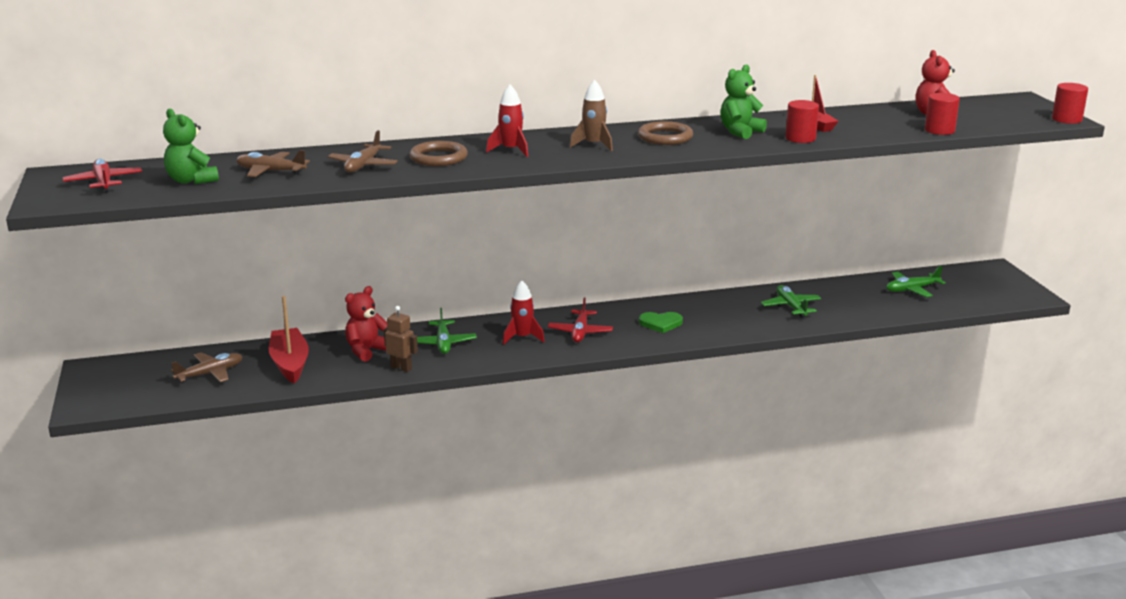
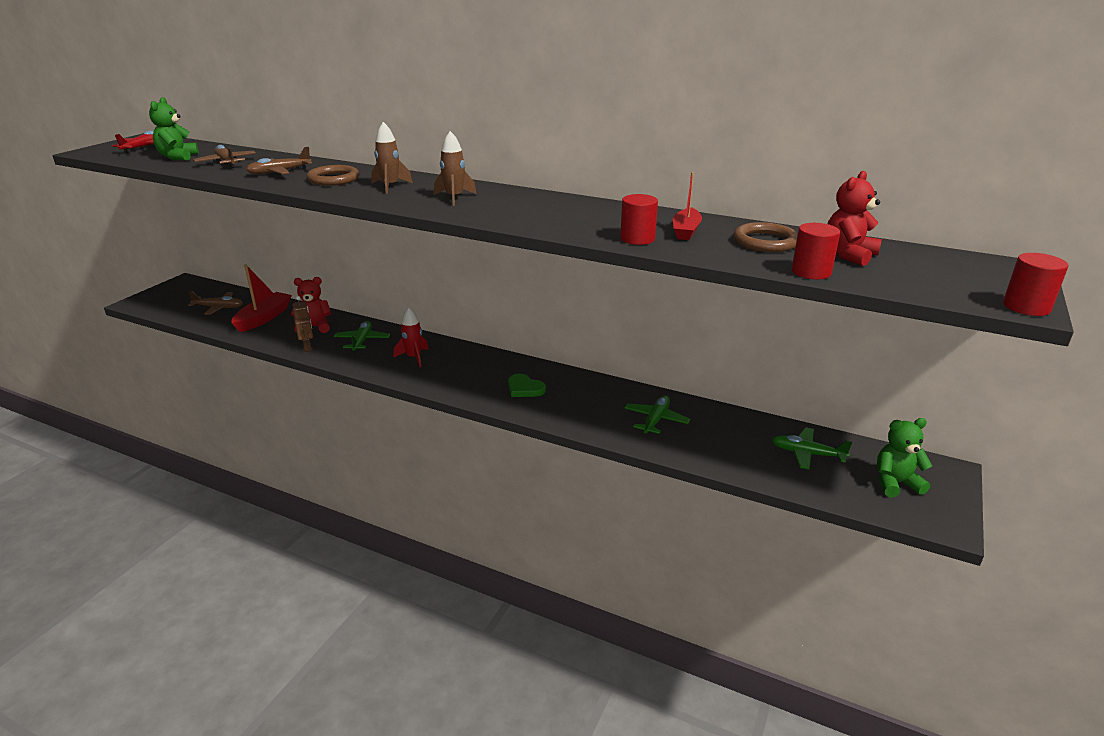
camera: 40 degrees right, 5 degrees up
(443, 343) = (362, 341): green plane -> green plane turned 150 degrees clockwise
(511, 150) = (390, 186): red rocket -> brown rocket
(580, 332) = (456, 370): red plane -> none
(665, 137) = (524, 206): brown ring -> brown ring (765, 242)
(740, 132) = (598, 219): green teddy bear -> green teddy bear (895, 483)

